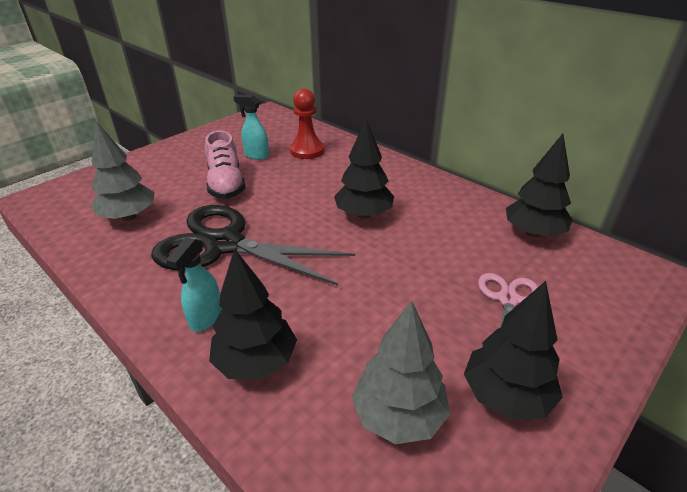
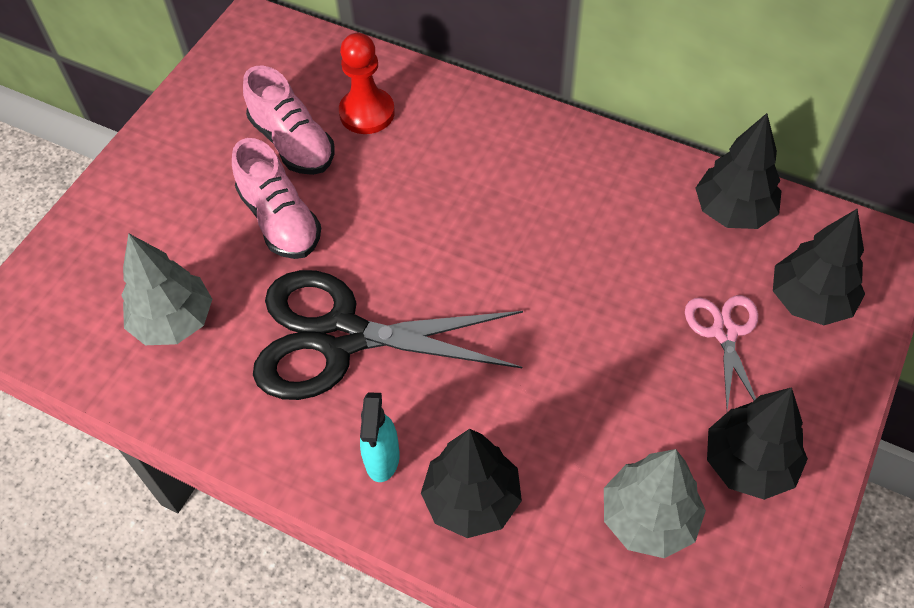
camera: 15 degrees left, 20 degrees up
(256, 155) = (292, 143): turquoise spray bottle -> pink shoe
(363, 214) = (505, 232): black tree -> black tree (809, 301)

